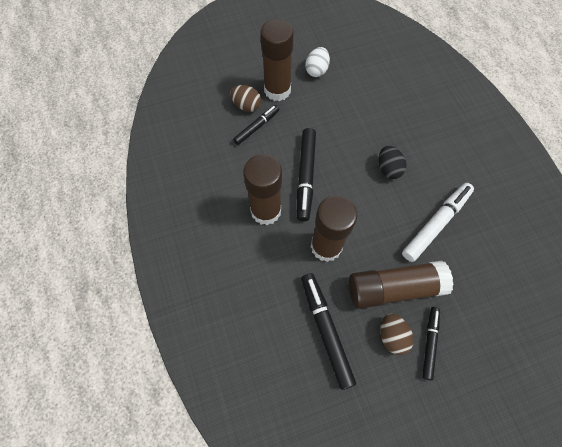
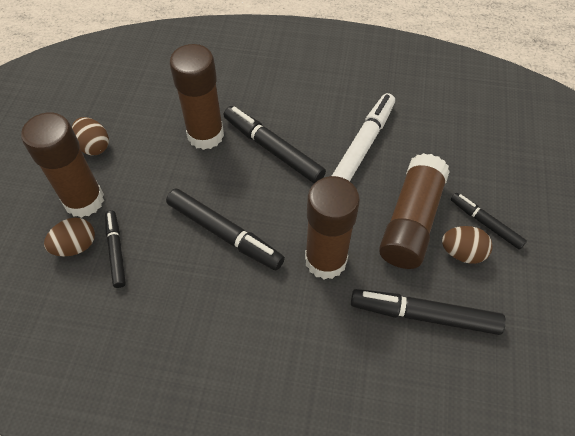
camera: 60 degrees left, 10 degrees down
(266, 211) = (238, 301): brown glue stick -> brown glue stick (205, 135)
(316, 70) = (94, 146): white egg -> brown egg
(388, 169) = (273, 149): black egg -> black marker
(435, 224) = (363, 145): white marker -> white marker turned 45 degrees clockwise

